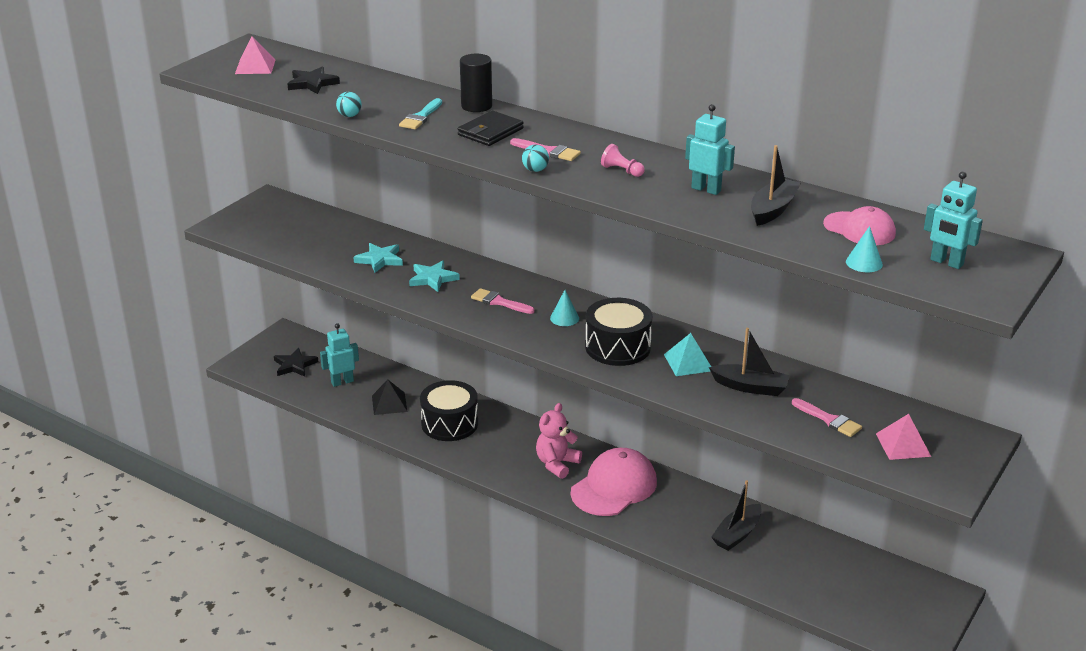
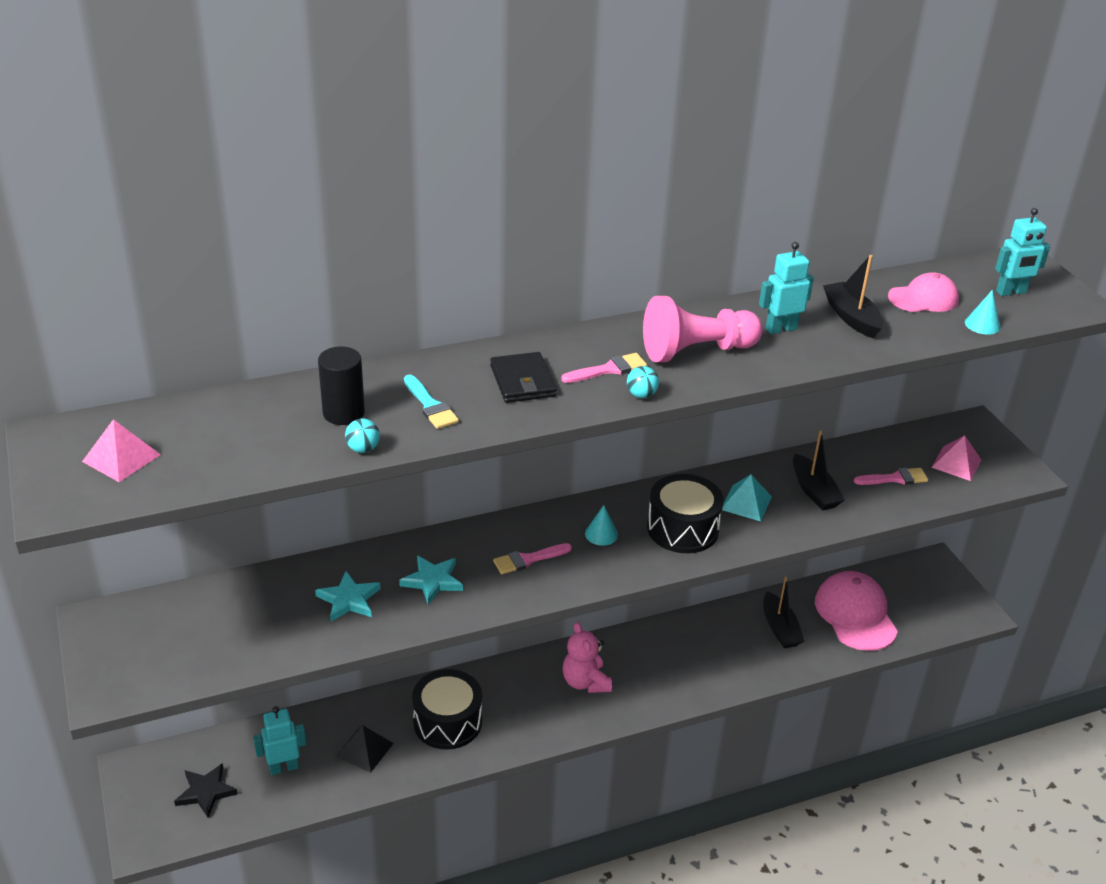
camera: 55 degrees left, 5 degrees up
(312, 83) = (236, 438): black star -> none
(342, 382) = (284, 767): turquoise robot -> turquoise robot turned 60 degrees clockwise
(476, 106) = (450, 362): black cylinder -> black cylinder (343, 413)
(614, 487) = (653, 664): pink cap -> pink cap (855, 614)
(622, 171) = (696, 351): pink pawn -> pink pawn, size x2.35
(750, 387) = (814, 491): black boat -> black boat turned 105 degrees clockwise

